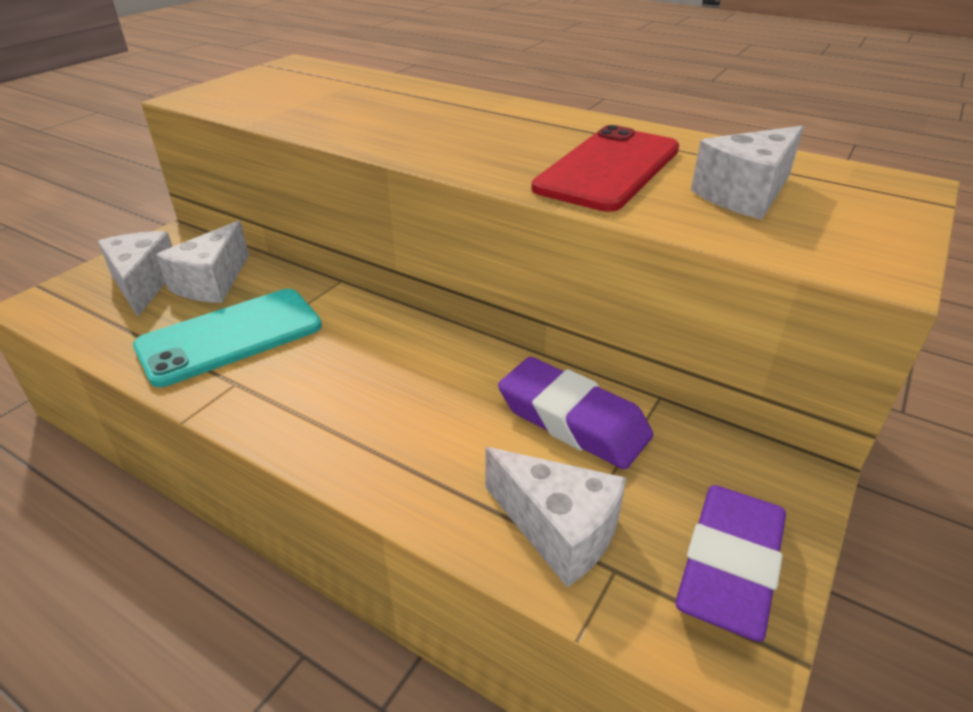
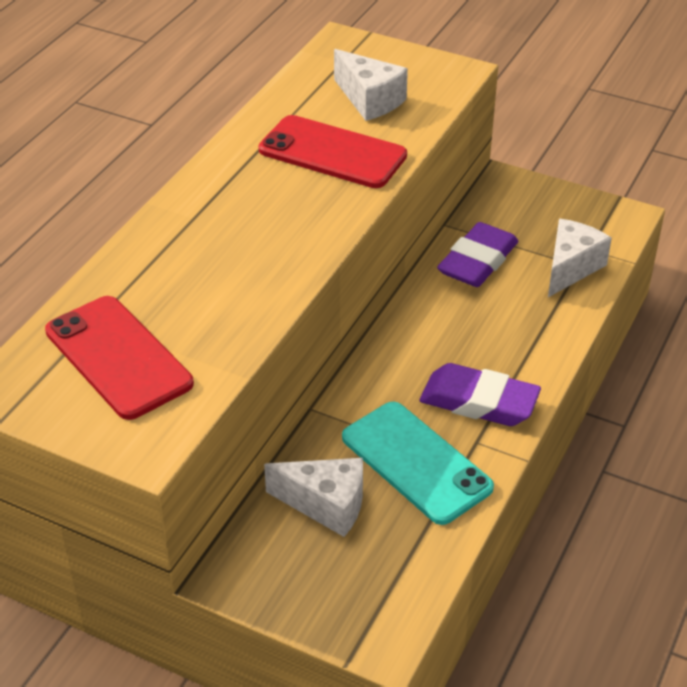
camera: 95 degrees left, 5 degrees up
(143, 284) = (335, 562): white cheese -> none
(304, 88) = (118, 357): none -> red phone
(728, 566) = (575, 211): purple eraser -> purple eraser (479, 402)

